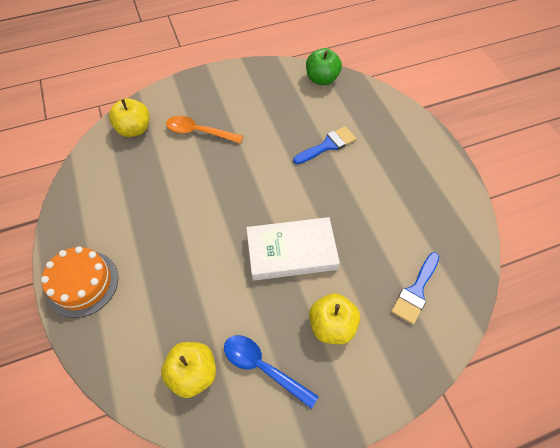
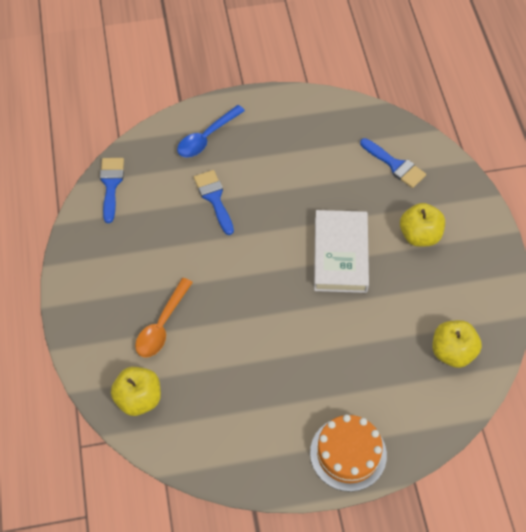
camera: 80 degrees left, 0 degrees up
(263, 367) = (452, 295): blue spoon -> blue spoon (207, 137)
(322, 79) = (111, 185): green apple -> blue brush

